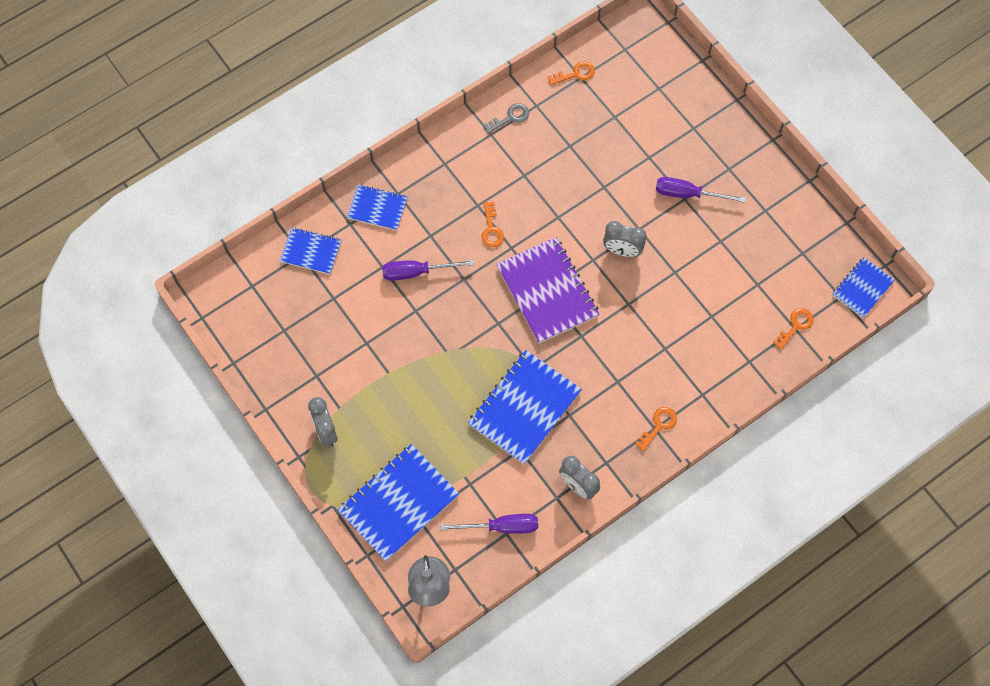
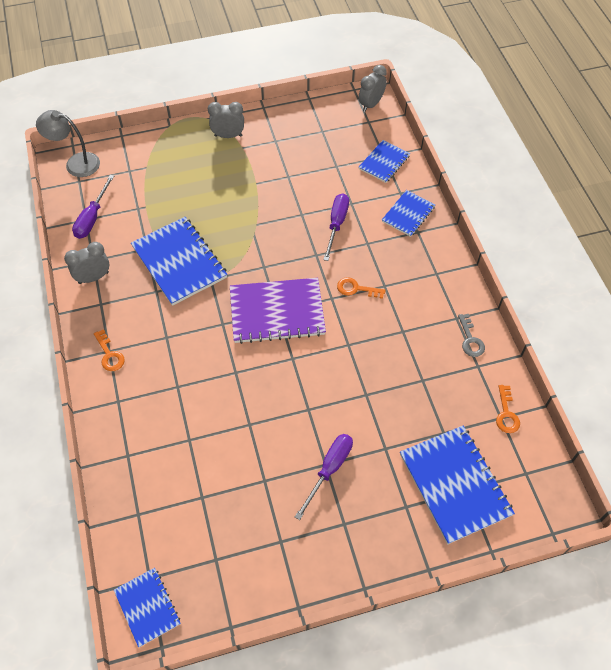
camera: 110 degrees right, 10 degrees down
(398, 503) = (148, 162): blue notebook -> blue notebook (455, 484)
(622, 251) = (291, 386): grey clock -> grey clock (371, 104)
(795, 326) = (140, 515): orange key -> none

